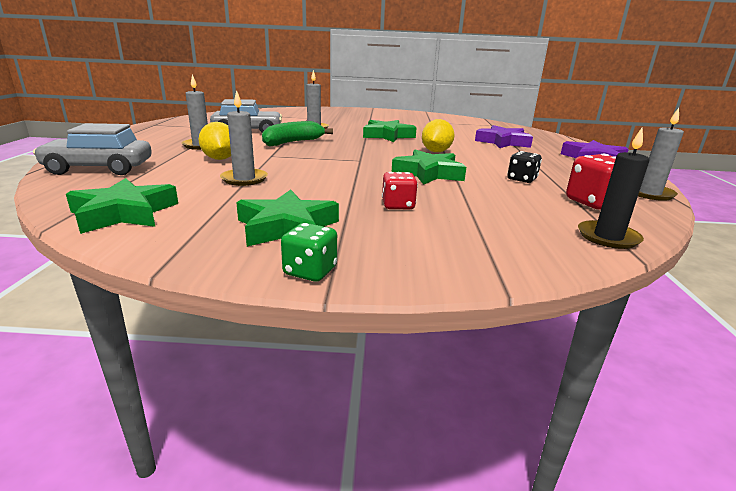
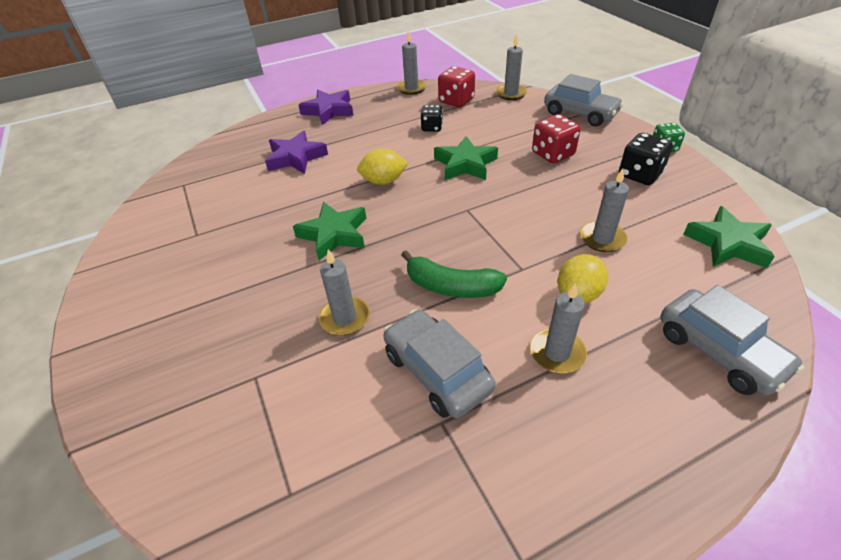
camera: 115 degrees left, 20 degrees up
(287, 227) = (639, 175): green star -> black dice
(398, 205) = (553, 154): red dice -> red dice, size x1.53
(493, 258) = (580, 114): none -> grey car
(608, 237) = (511, 94): black candle -> grey candle

